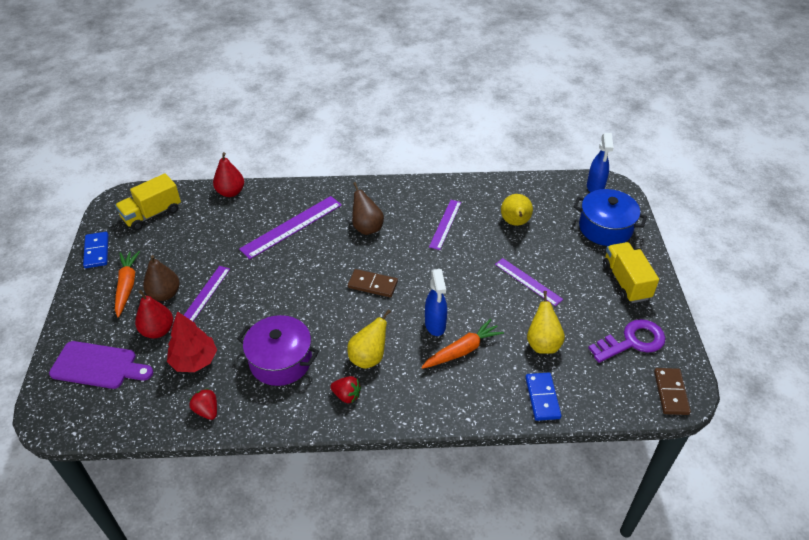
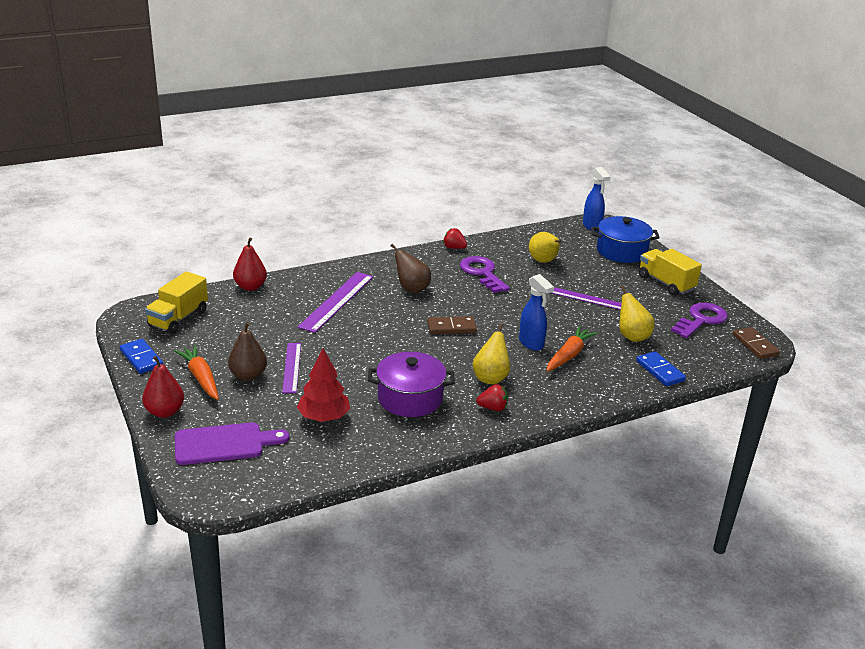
camera: 25 degrees left, 15 degrees down
(158, 330) = (265, 404): red pear -> red pear (165, 412)
(207, 410) = (368, 449): red strawberry -> red strawberry (454, 248)
(445, 224) = (482, 273): purple ruler -> purple key

